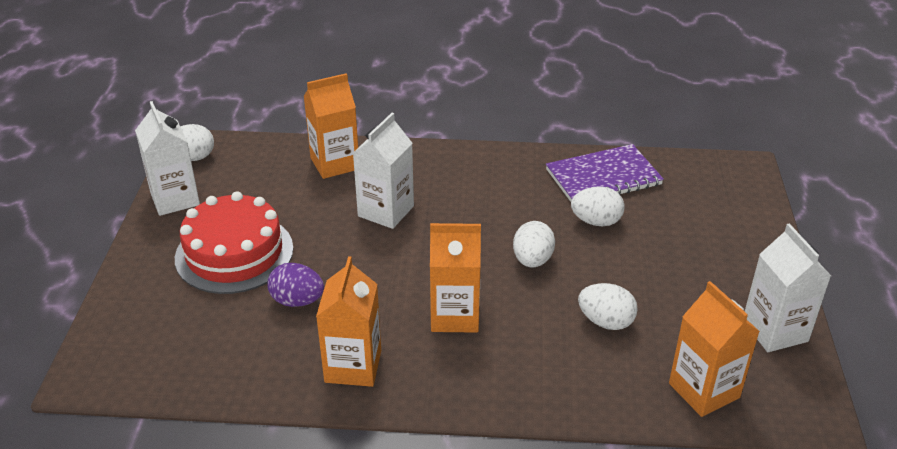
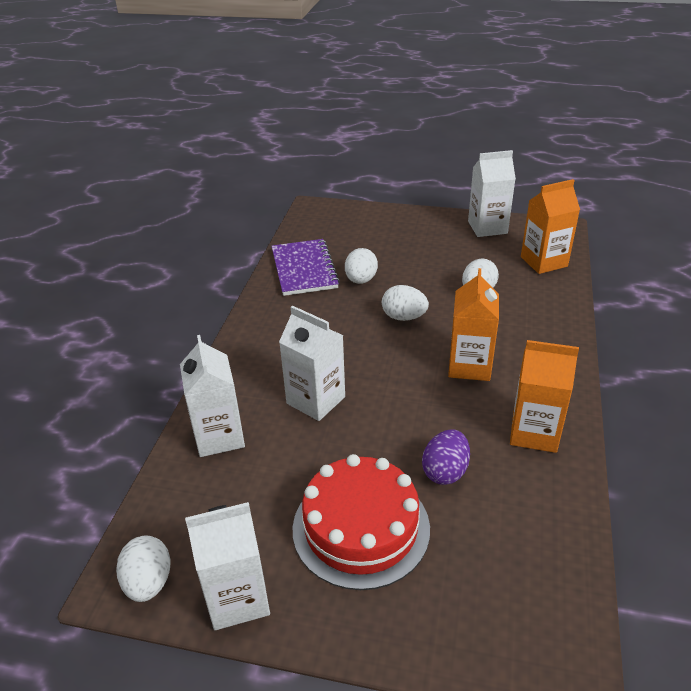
camera: 80 degrees left, 0 degrees up
(335, 163) = (219, 436): orange carton -> white carton

